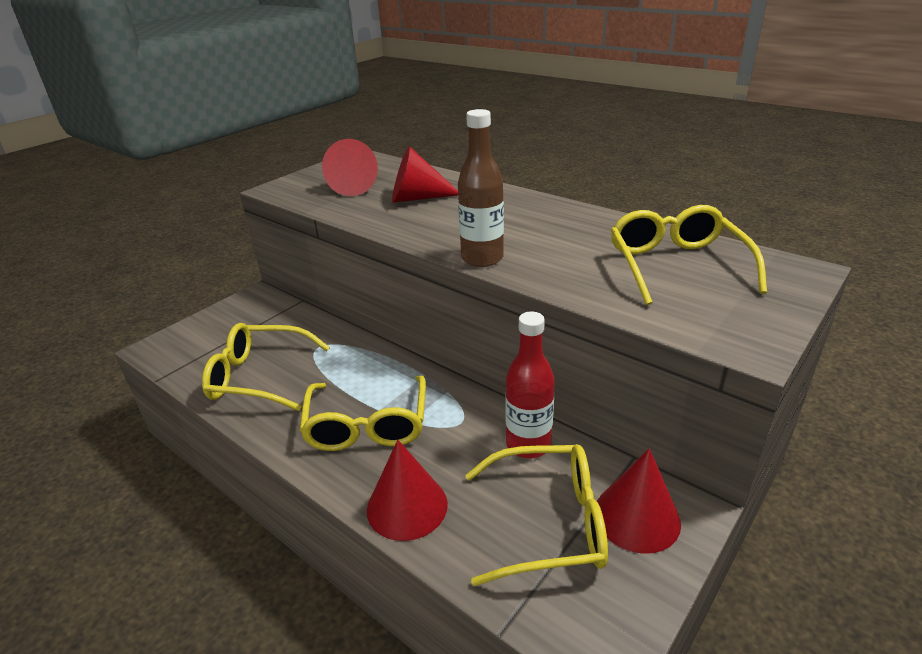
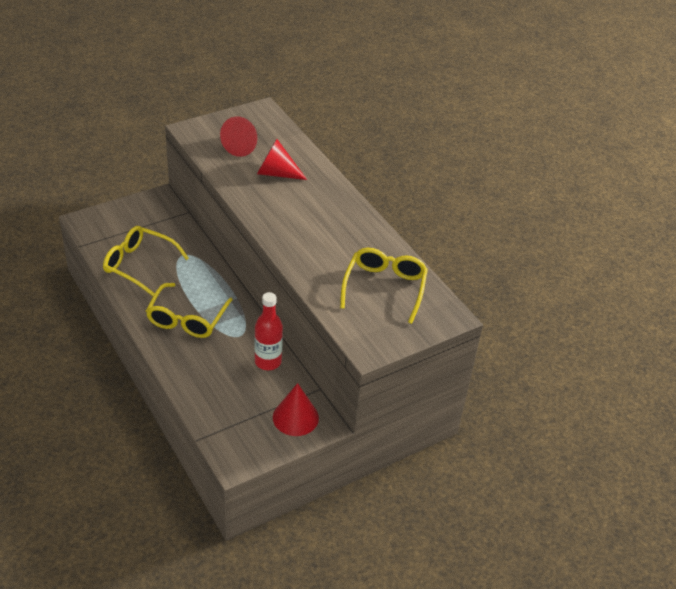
camera: 15 degrees right, 10 degrees up
(407, 506) = (185, 371): red cone -> none
(482, 258) = (280, 243): brown bottle -> none
(549, 523) = (250, 404): yellow glasses -> none

